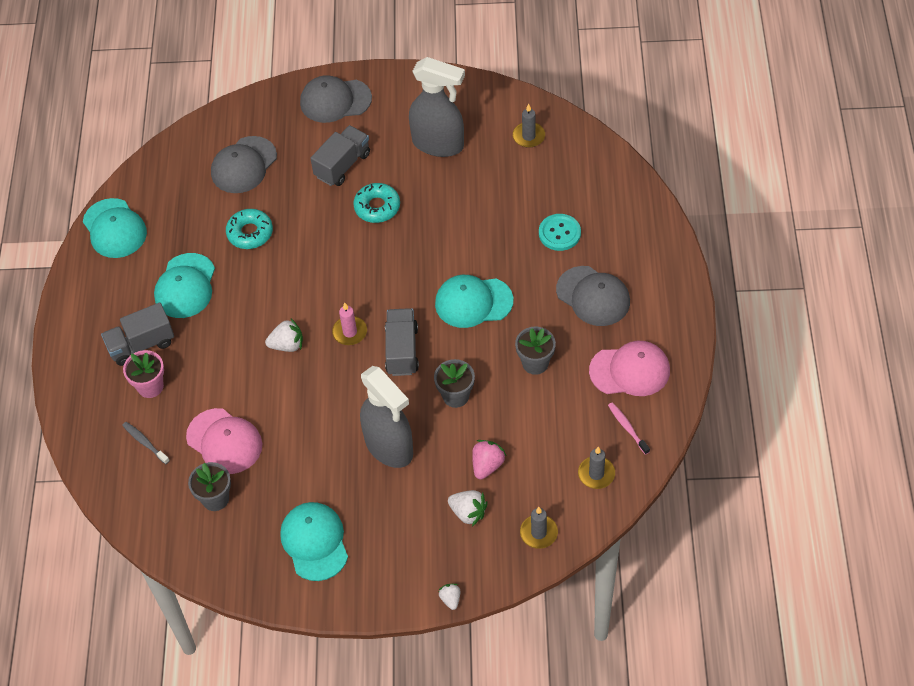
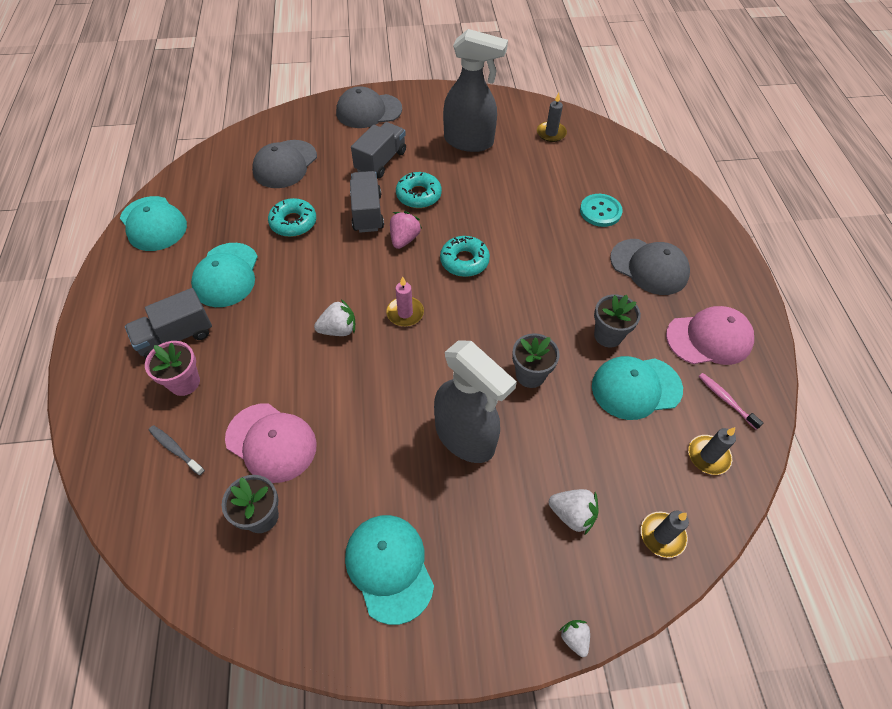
camera: 10 degrees left, 0 degrees up
(402, 350) = (463, 329): grey truck -> grey truck (367, 213)
(413, 282) = (464, 261): none -> turquoise donut
(473, 302) = (529, 278): turquoise cap -> turquoise cap (636, 387)
(487, 465) = (582, 453): pink strawberry -> pink strawberry (404, 239)

